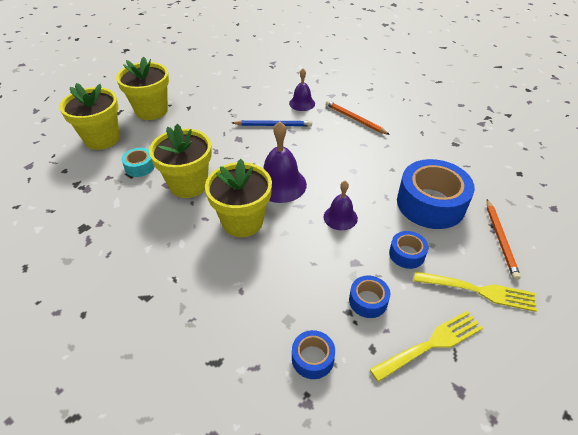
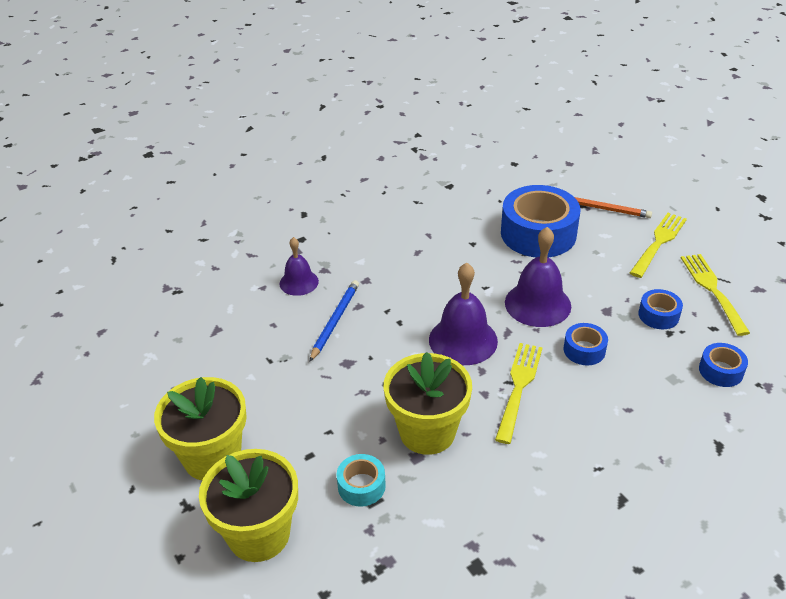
camera: 70 degrees left, 5 degrees down
(242, 221) = (519, 388): yellow flower pot -> yellow fork
(340, 217) = (537, 304): purple bell -> purple bell, size x1.62
(355, 119) = (363, 245): orange pencil -> none
(406, 254) = (604, 272): blue tape -> blue tape (584, 350)

